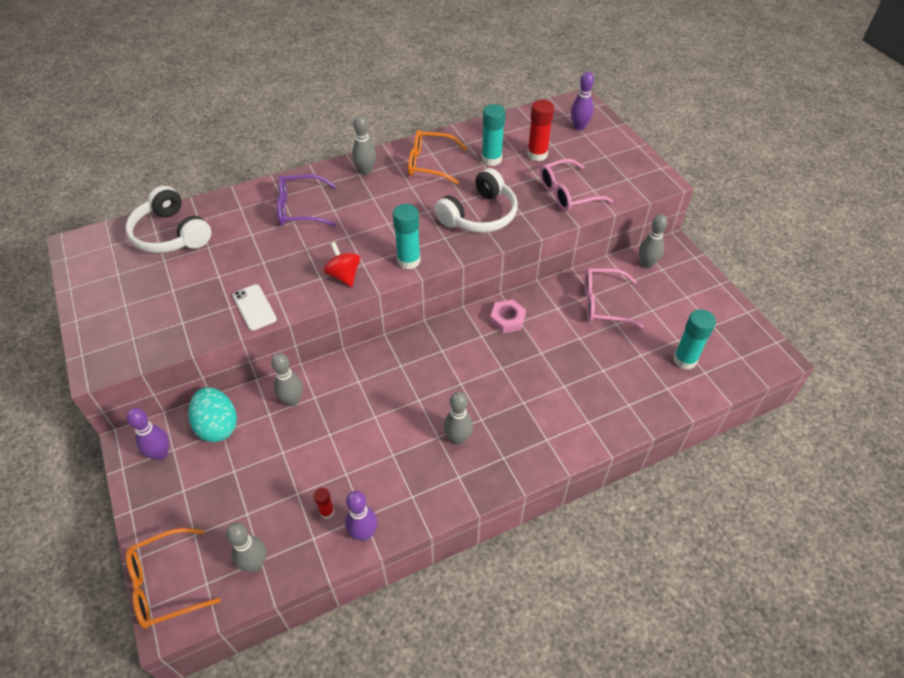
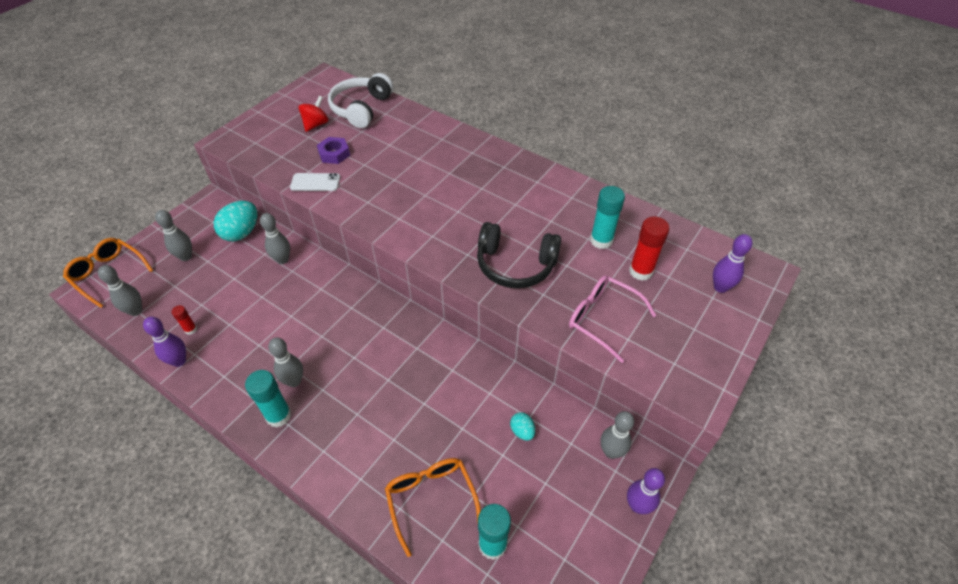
camera: 60 degrees right, 0 degrees up
(160, 454) = (207, 218): purple bowling pin -> purple bowling pin (637, 505)
(223, 279) = (334, 154): none -> purple nut
(254, 307) = (315, 182): white phone -> white phone turned 60 degrees clockwise
(300, 209) = (435, 155): purple glasses -> none
(344, 275) = (378, 213): red spinning top -> red spinning top (316, 124)
(366, 171) = (511, 169): grey bowling pin -> grey bowling pin (186, 257)
(408, 261) = (422, 244): turquoise glue stick -> turquoise glue stick (278, 416)
(430, 164) = (556, 202): orange glasses -> orange glasses (431, 499)
(479, 215) = (515, 265): white headphones -> black headphones
(507, 319) = (448, 359): pink nut -> none
(603, 303) = (522, 431): pink glasses -> turquoise egg

